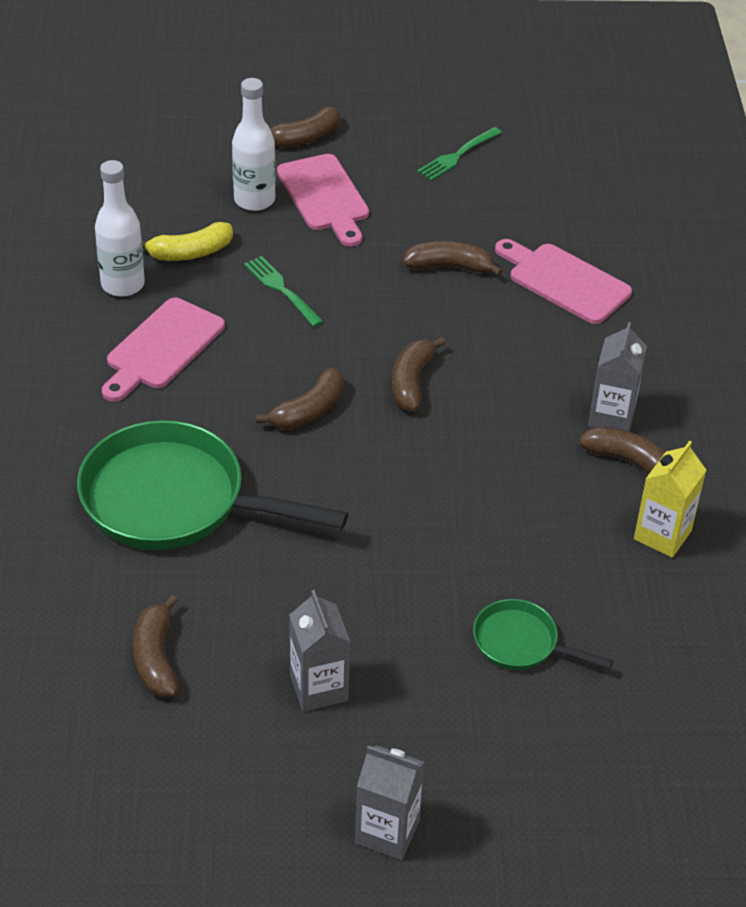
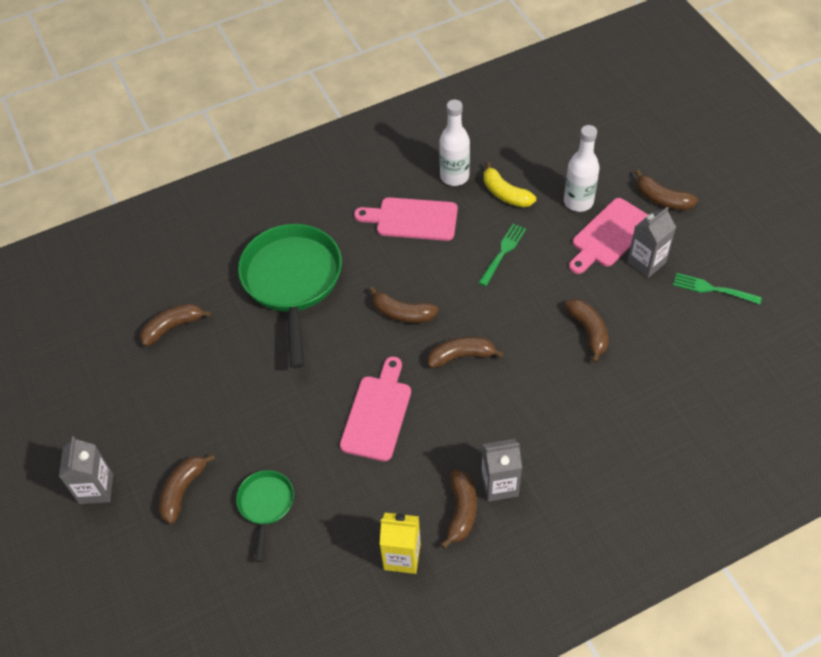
camera: 70 degrees right, 10 degrees up
(318, 688) = (184, 412): grey carton -> grey carton (646, 262)
(448, 727) = (183, 490): none -> brown banana
(564, 281) = (622, 405): pink cutting board -> pink cutting board (377, 413)

